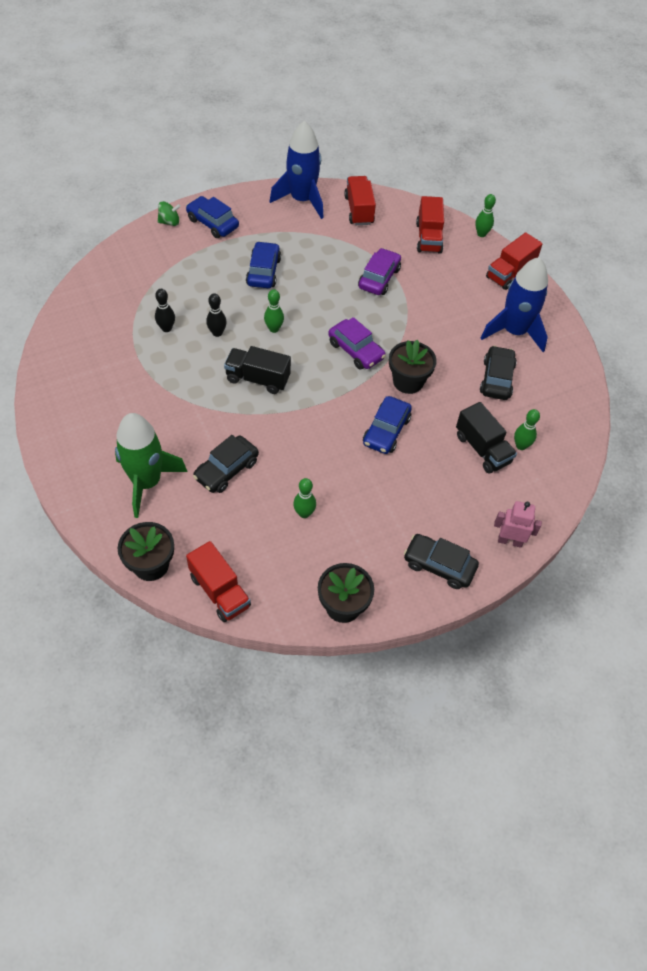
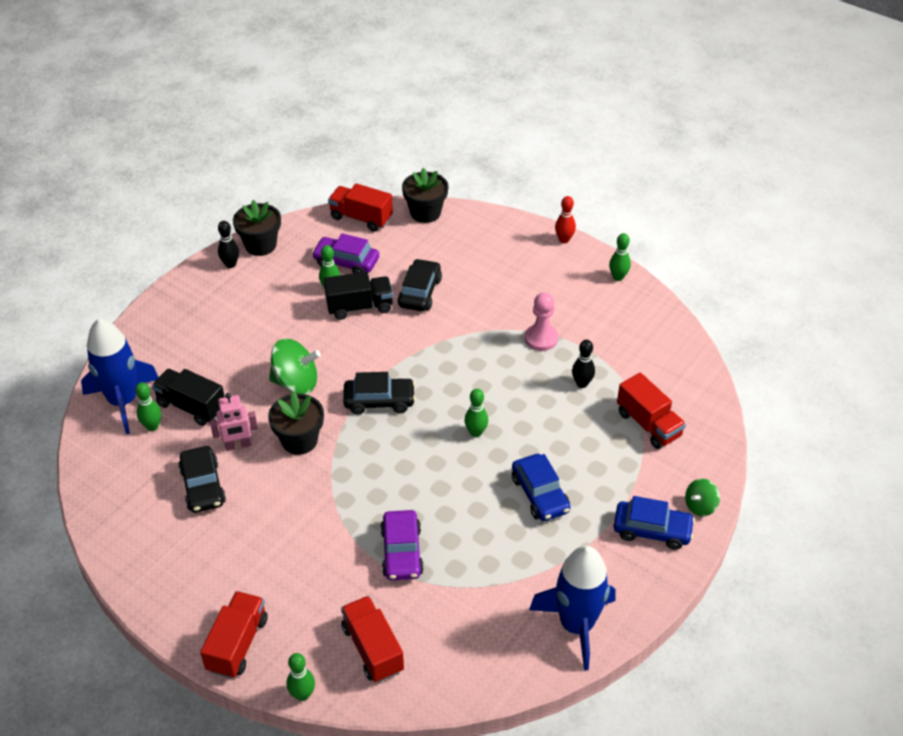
camera: 155 degrees right, 10 degrees down
(47, 402) = (618, 277): none -> green bowling pin
(52, 463) = (564, 240): none -> red bowling pin
(147, 482) = (477, 258): green rocket -> none
(163, 377) = (541, 338): none -> pink pawn
(217, 333) = (529, 402): black bowling pin -> black bowling pin (230, 264)
(258, 379) = (452, 376): black truck -> black truck (359, 307)
(356, 350) = (374, 449): purple car -> purple car (346, 262)
(359, 210) = (491, 648): red truck -> red truck (648, 424)
(386, 431) = (296, 383): blue car -> green spinning top
(439, 565) = (194, 299): black car -> black car (379, 401)
(510, 541) = (137, 340): pink robot -> pink robot (238, 445)
(514, 332) = (202, 556): blue rocket -> blue rocket (123, 401)

